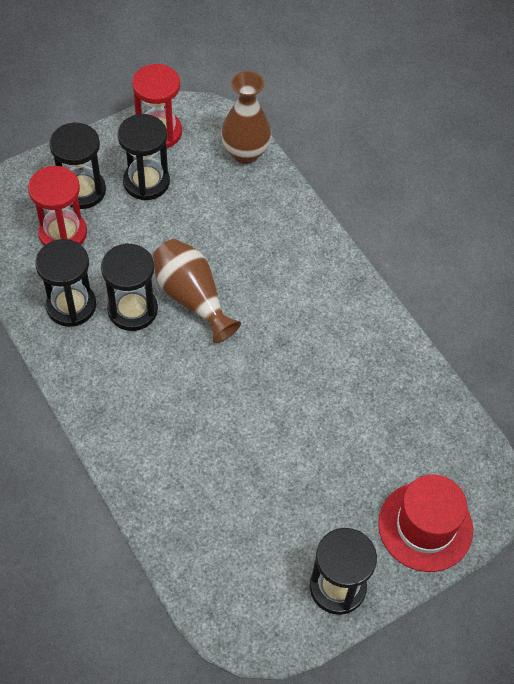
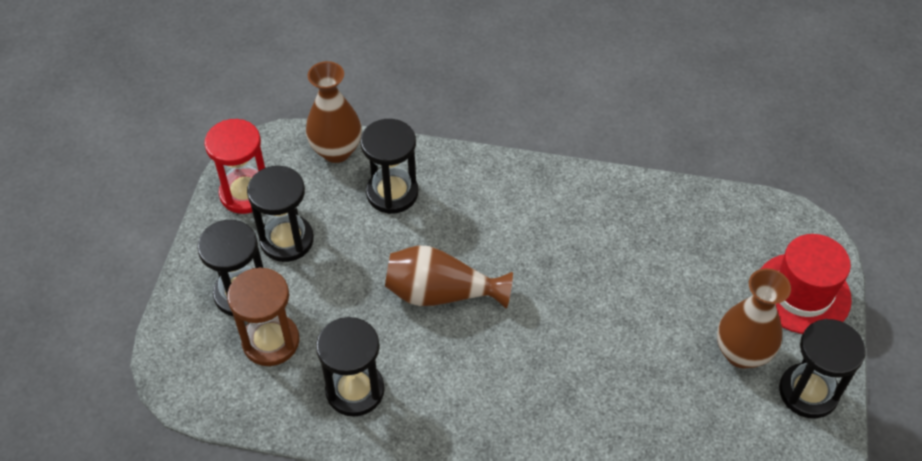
camera: 45 degrees left, 5 degrees down
(63, 233) = (271, 341): red hourglass -> brown hourglass
(132, 310) = (408, 346): black hourglass -> black hourglass (392, 193)
(328, 519) = (741, 353): none -> brown vase

